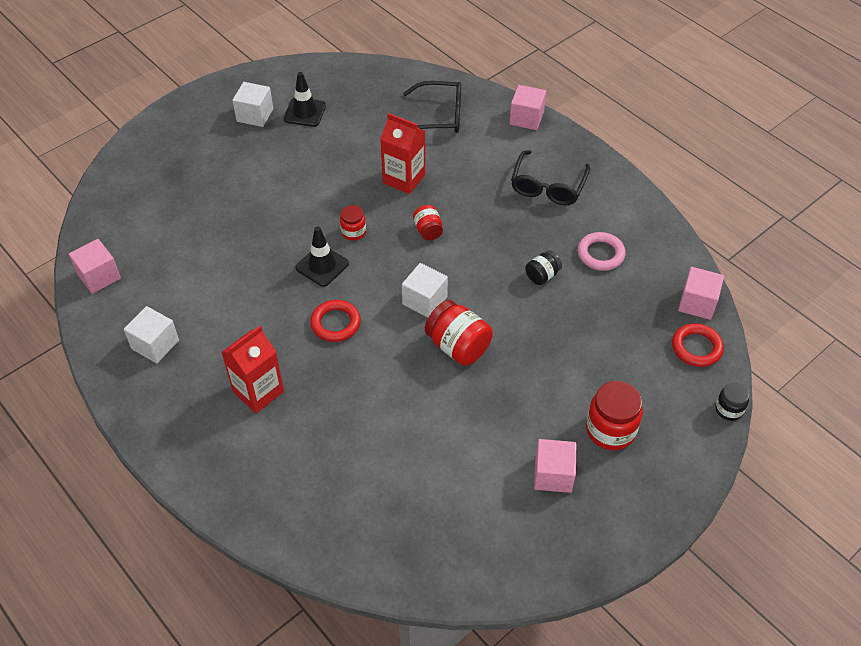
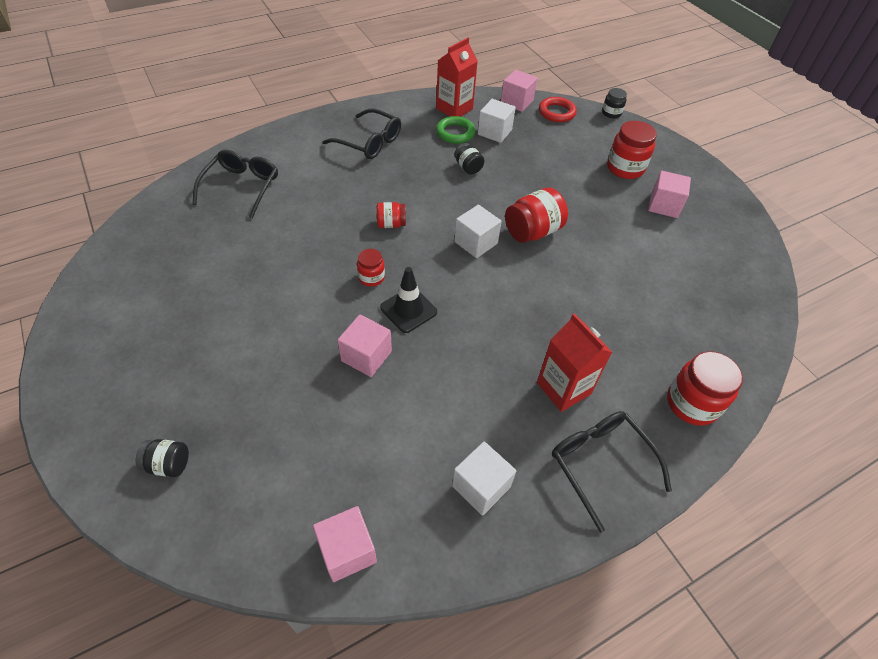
camera: 80 degrees left, 0 degrees up
(152, 167) = (168, 464): none -> black jar
(185, 425) = (600, 464): none -> black glasses
(255, 115) = (139, 336): white cube -> white cube (494, 132)
(260, 498) = (692, 403): none -> red jar
(305, 112) = (166, 289): black traffic cone -> none
(335, 323) = (487, 311): red ring -> none
(404, 179) = (315, 228): red carton -> red carton (454, 109)
(526, 118) = (279, 135): pink cube -> pink cube (366, 356)
(600, 254) = (455, 133): pink ring -> green ring

